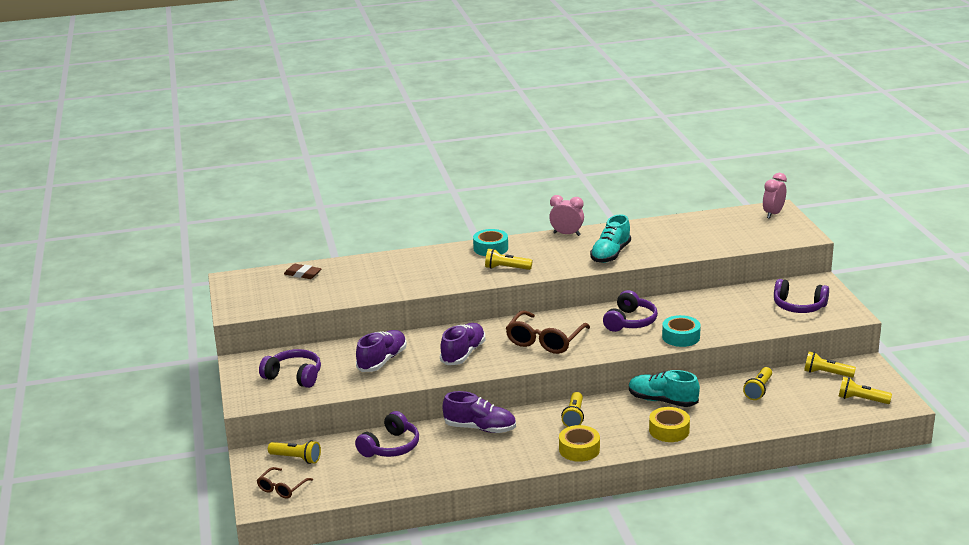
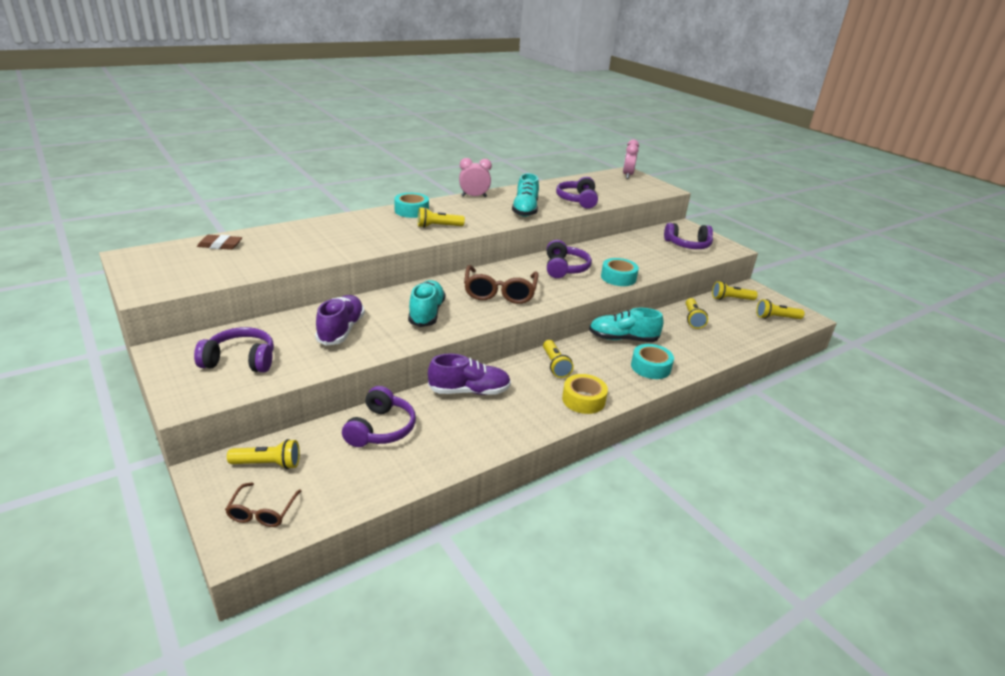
camera: 25 degrees left, 5 degrees up
(463, 354) = (426, 313): purple shoe -> turquoise shoe
(669, 430) = (650, 367): yellow tape -> turquoise tape
(680, 245) = (577, 200): none -> purple headphones

